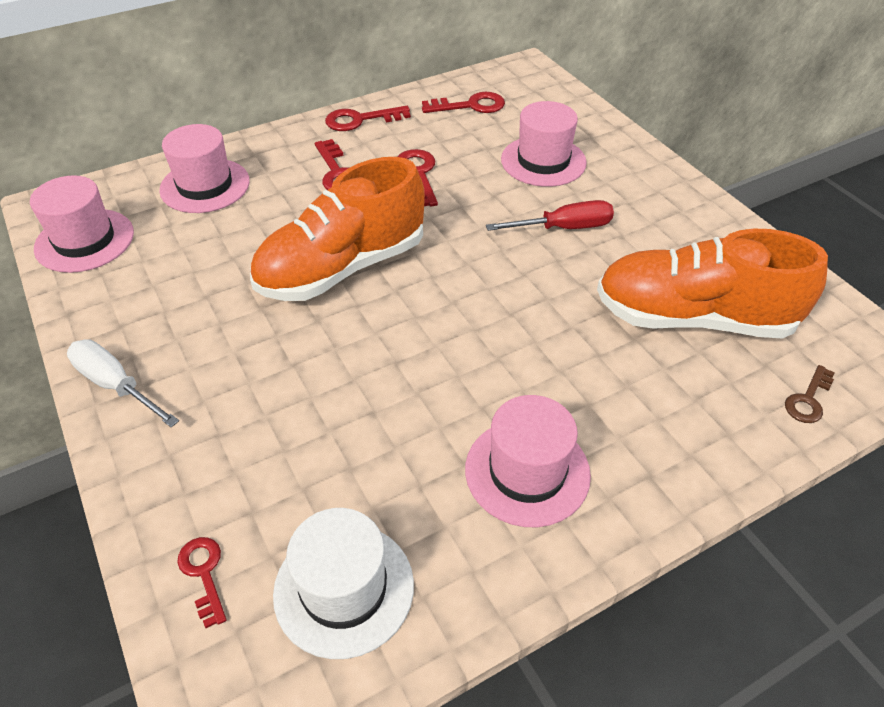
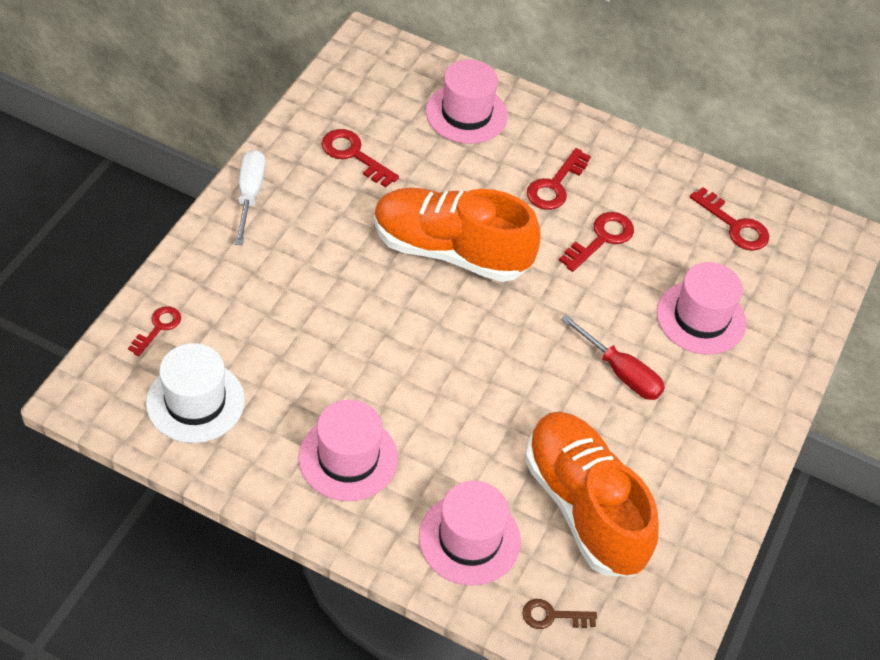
camera: 50 degrees right, 5 degrees up
(84, 240) = (353, 87): pink hat -> pink hat (469, 539)
(360, 120) = (638, 160): red key -> red key (353, 155)

